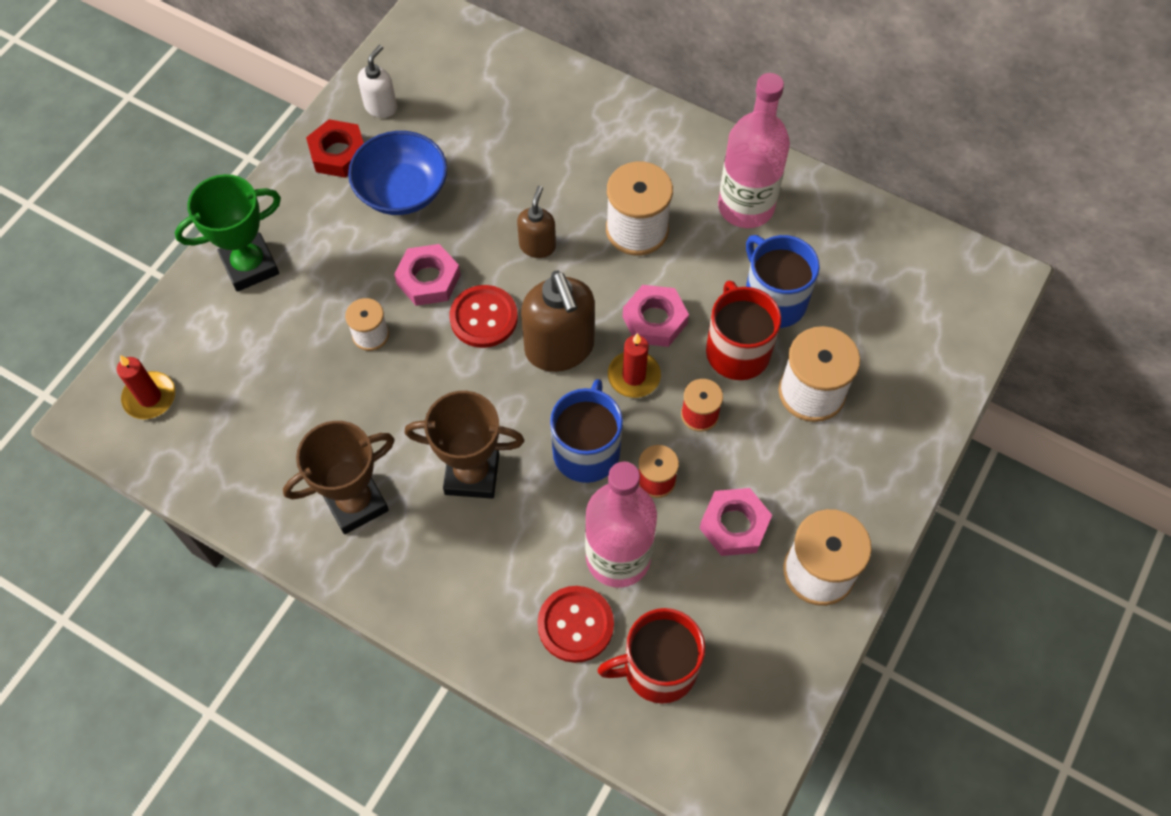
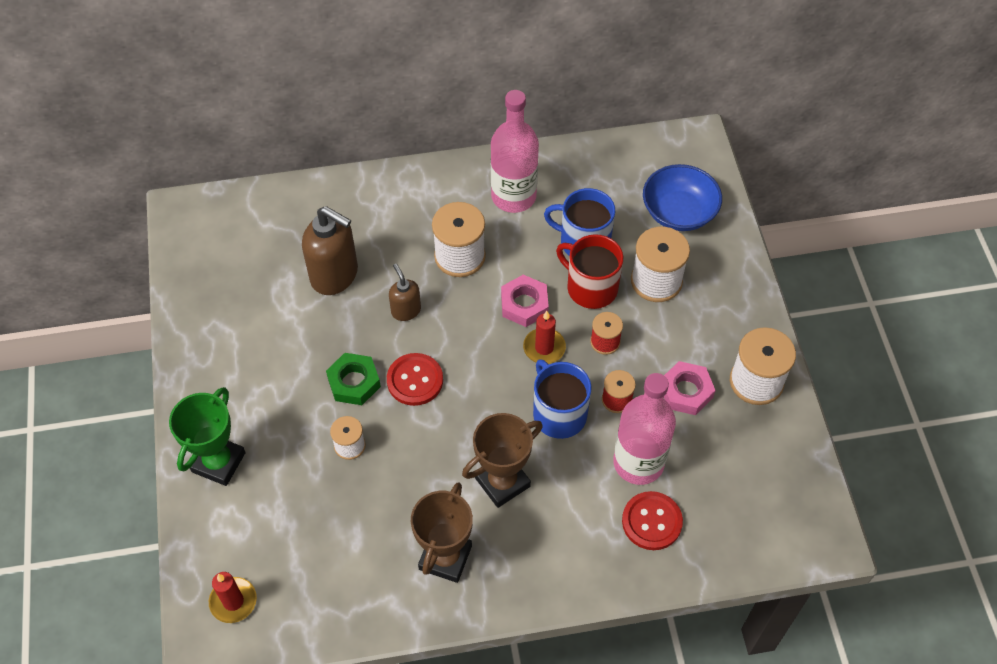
camera: 40 degrees left, 5 degrees down
(338, 153) = (208, 344): red nut -> none
(381, 107) = (208, 292): white soap dispenser -> none
(402, 191) = (278, 338): blue bowl -> blue bowl (679, 212)
(428, 279) = (354, 382): pink nut -> green nut
(560, 349) = (482, 364): brown soap dispenser -> brown soap dispenser (335, 275)
(658, 668) = (721, 508): red mug -> none

